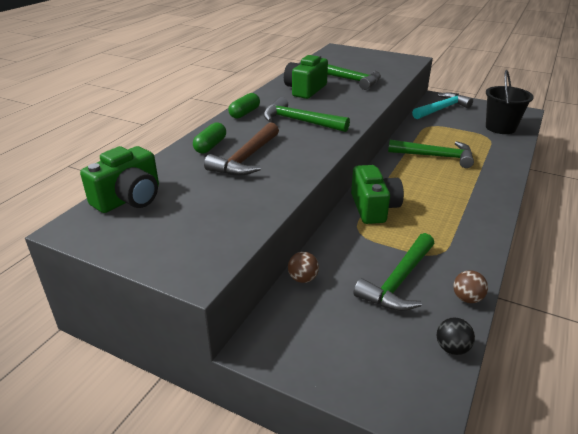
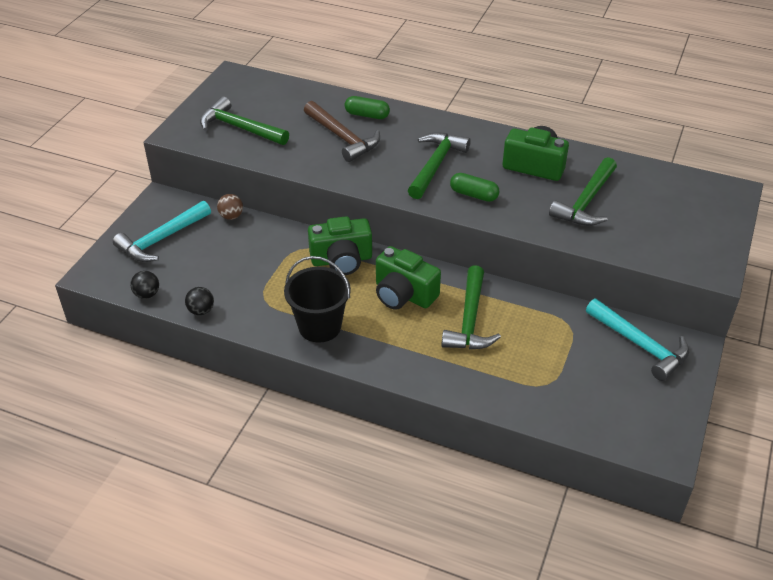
camera: 85 degrees right, 10 degrees up
(129, 198) = (271, 90): green camera -> green camera (403, 294)
(244, 113) = (450, 127): green capsule -> green capsule (473, 195)
(246, 159) = (343, 138): brown hammer -> brown hammer turned 150 degrees counterclockwise
(345, 340) = (161, 239): none -> turquoise hammer
(399, 281) = (225, 271): green hammer -> green hammer (239, 128)
(467, 298) = (201, 311): brown ball -> black ball
(500, 128) = (585, 405): black bucket -> black bucket (320, 326)

